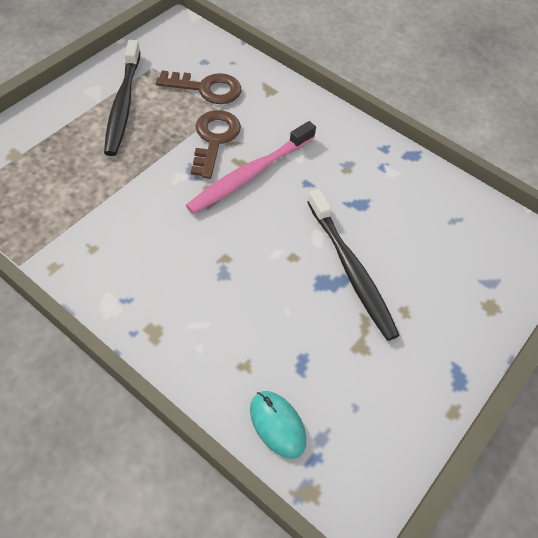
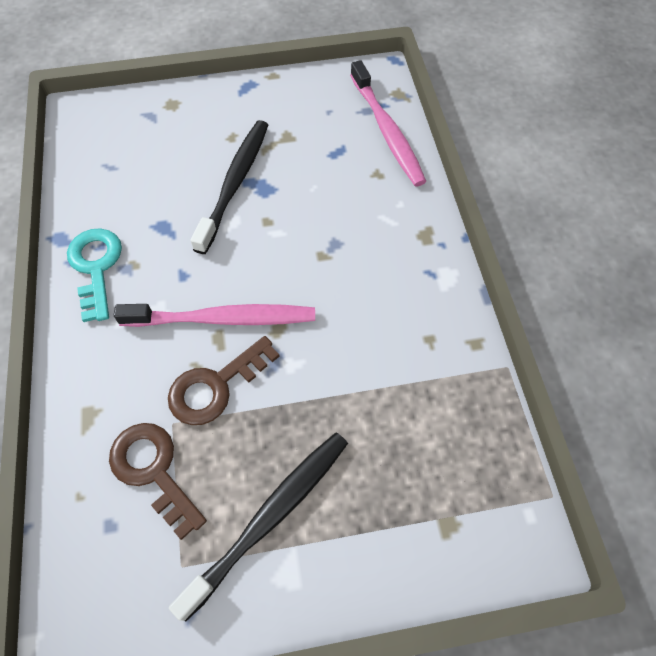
camera: 135 degrees left, 5 degrees up
(277, 425) = (387, 131): turquoise mouse -> pink toothbrush
(366, 153) = (95, 267): none -> turquoise key

